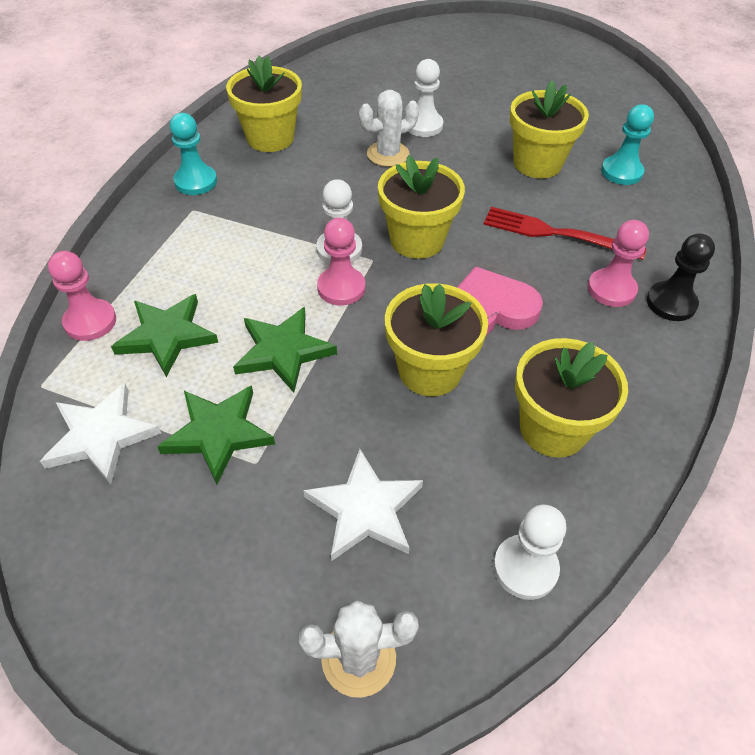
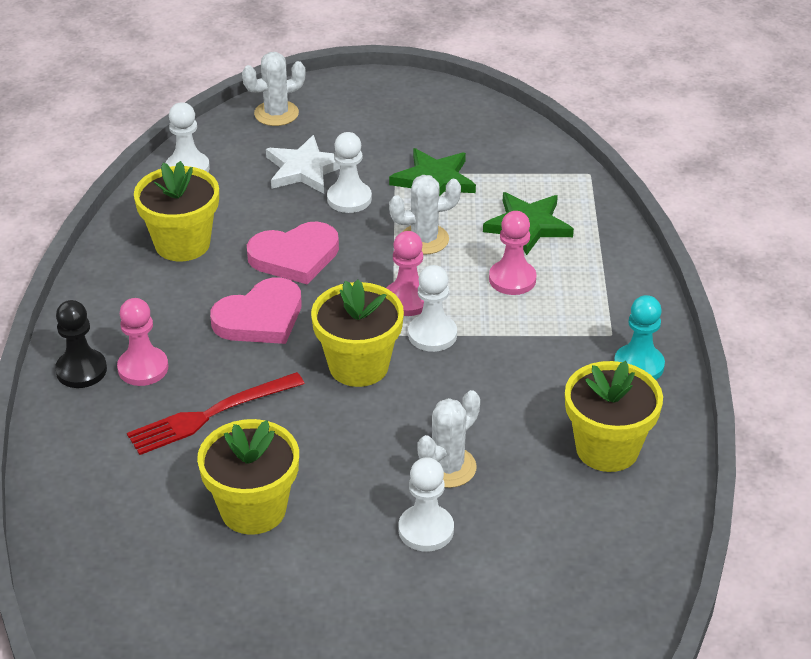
camera: 160 degrees right, 10 degrees down
(90, 321) = (600, 219): pink pawn -> pink pawn (512, 279)
(101, 436) = (514, 159): white star -> none
(283, 351) = (424, 239): green star -> white cactus
(333, 436) = (349, 199): none -> white pawn
(430, 371) = (295, 256): yellow flower pot -> pink heart
(556, 234) = (210, 415): red fork -> red fork turned 150 degrees clockwise
(621, 172) = (140, 528): turquoise pawn -> none

